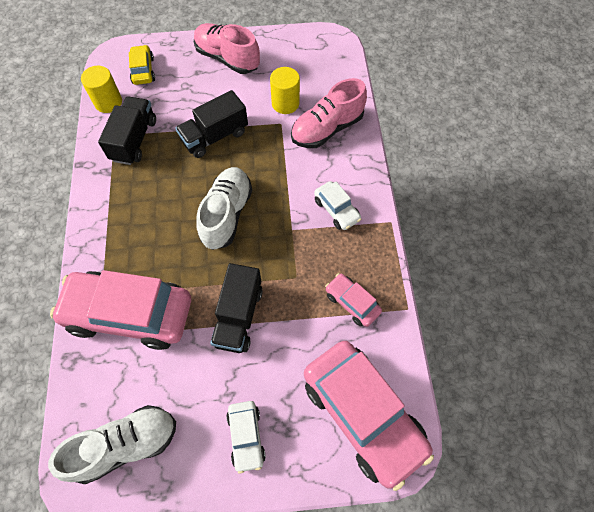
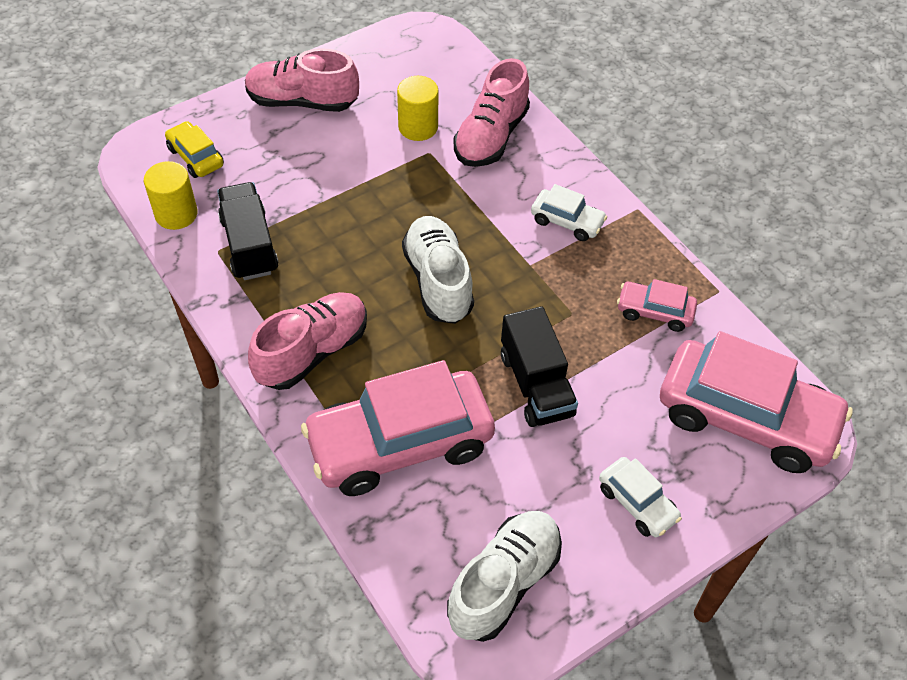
camera: 30 degrees left, 10 degrees down
(122, 226) = (312, 352): none -> pink shoe
(215, 136) = (355, 199): black truck -> none

